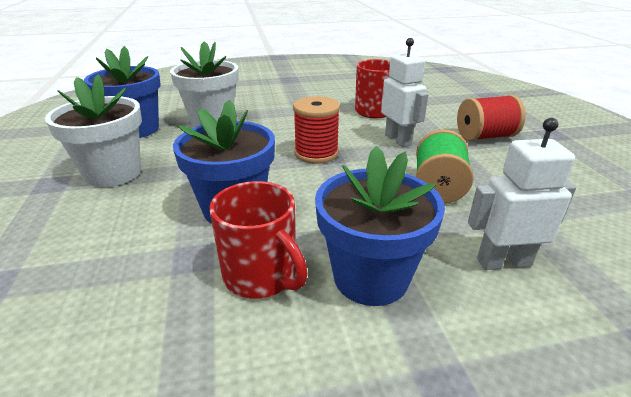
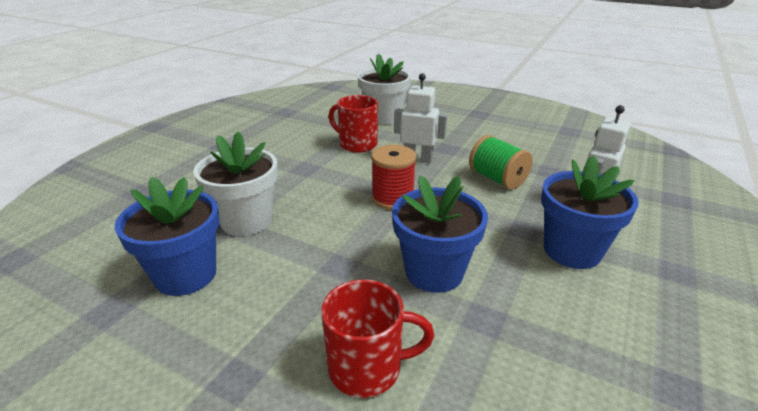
camera: 50 degrees left, 0 degrees up
(113, 173) = (276, 323): white flower pot -> white flower pot (384, 117)
(261, 276) = (536, 294): red mug -> red mug (367, 368)
(485, 136) = (455, 132): red spool -> none

